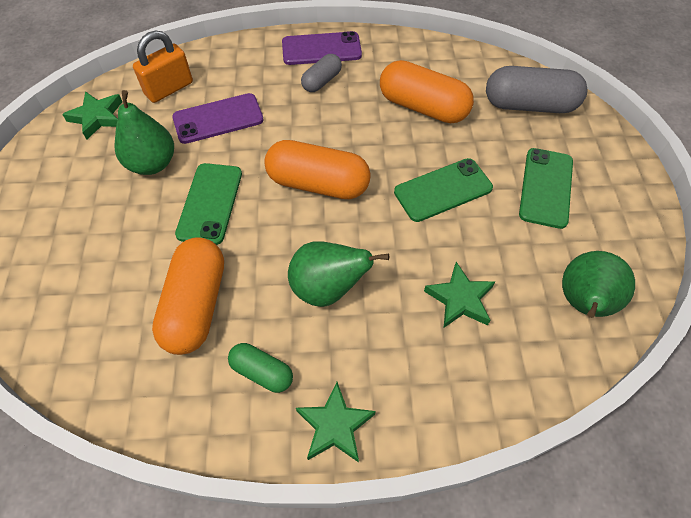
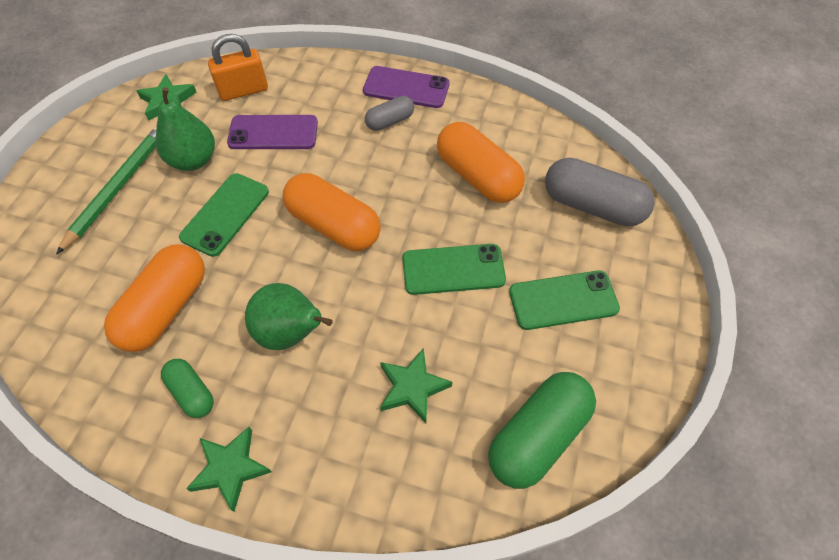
camera: 20 degrees right, 0 degrees up
(88, 209) = (118, 187): none -> green pencil
(546, 187) = (563, 300): green phone -> green phone turned 45 degrees clockwise
(583, 303) = (537, 436): green pear -> green capsule

